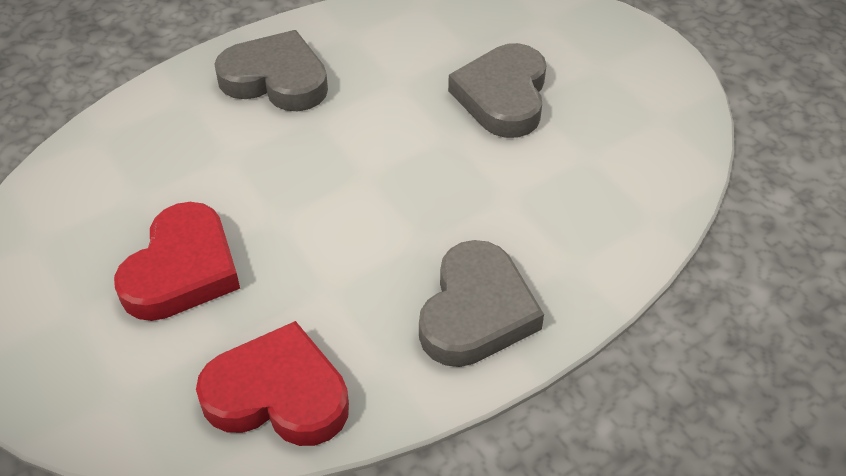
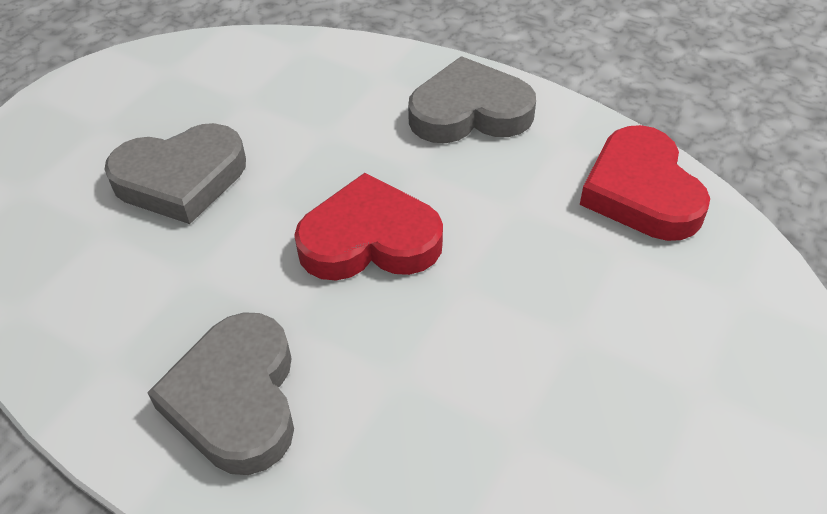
camera: 115 degrees left, 0 degrees up
(182, 270) = (580, 327): red heart -> red heart (370, 239)

